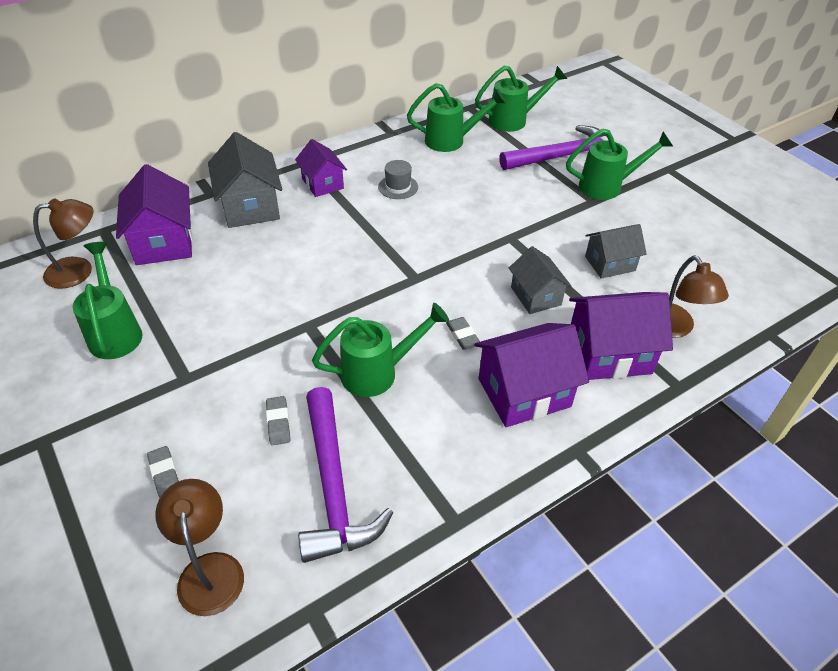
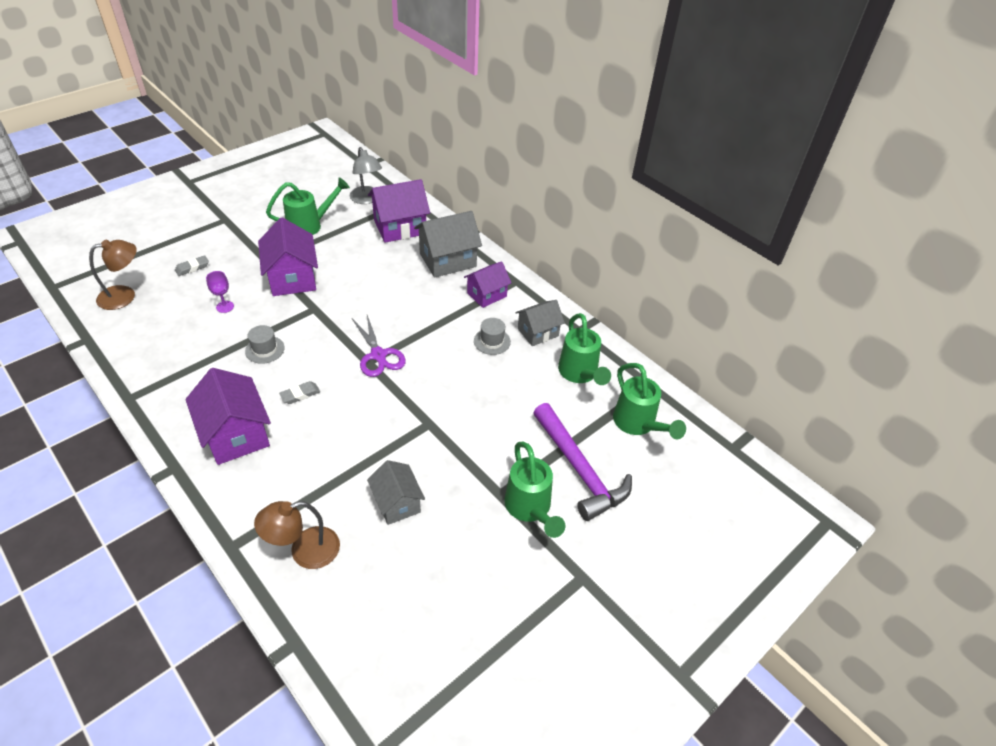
camera: 80 degrees right, 0 degrees up
(79, 271) = (367, 199): brown lamp -> grey lamp
(278, 423) = (225, 307): grey eraser -> purple goblet
(333, 486) = (169, 338): purple hammer -> none
(379, 372) = (265, 349): green watering can -> grey hat
(406, 269) = (378, 355): none -> purple scissors
(536, 296) = (348, 442): grey house -> grey house (538, 332)
(609, 354) = (274, 495): purple house -> purple house (292, 278)

